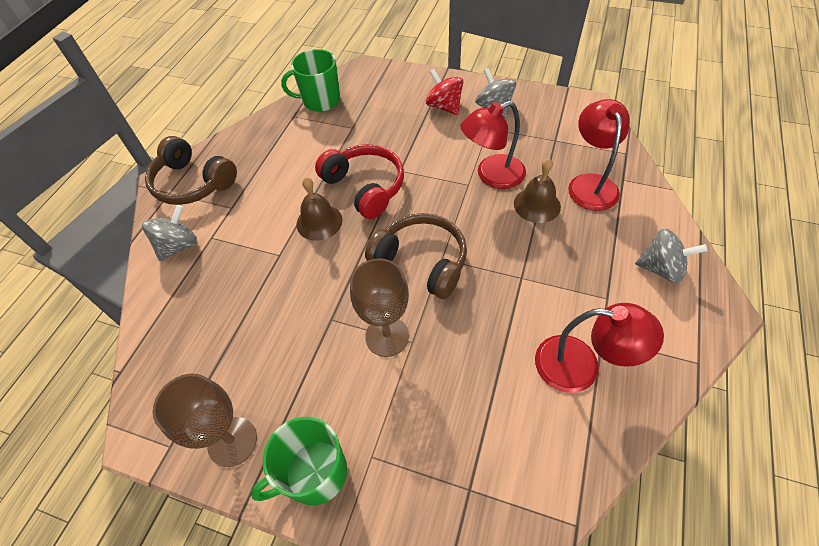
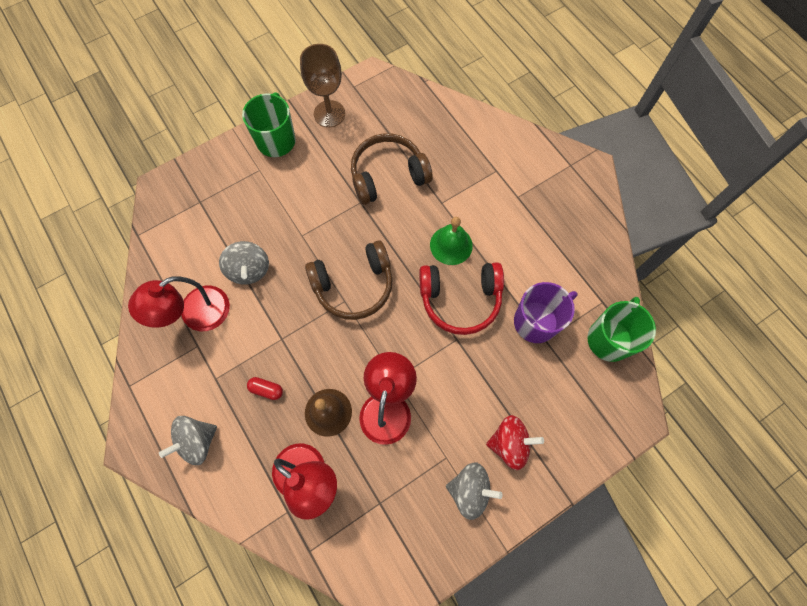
camera: 125 degrees right, 15 degrees up
(178, 246) = (504, 148): grey spinning top -> grey spinning top (249, 270)
(193, 183) = (569, 185): brown headphones -> brown headphones (388, 175)
(319, 222) = (451, 245): brown bell -> green bell
(342, 138) = (536, 321): none -> purple mug
(387, 336) = (318, 224): brown goblet -> none
(570, 255) = (266, 389): none -> red capsule

